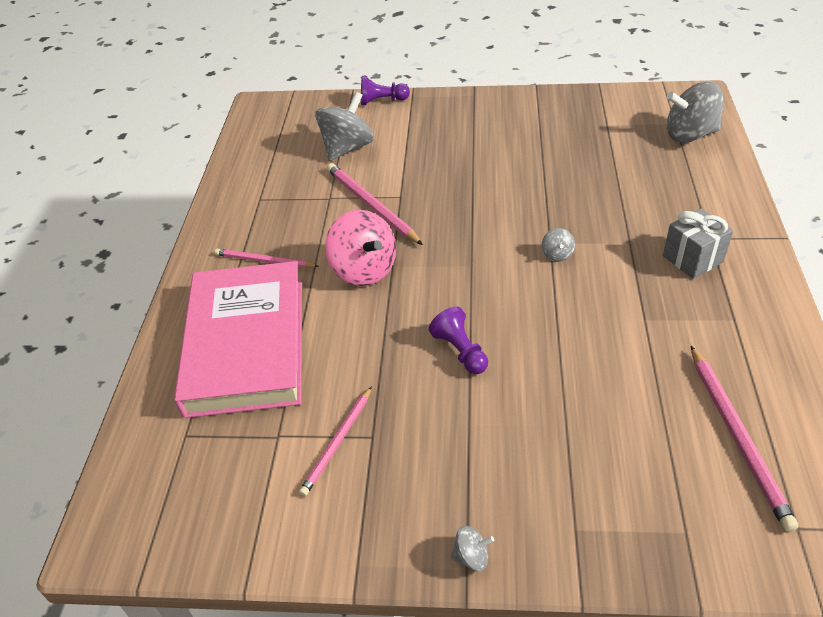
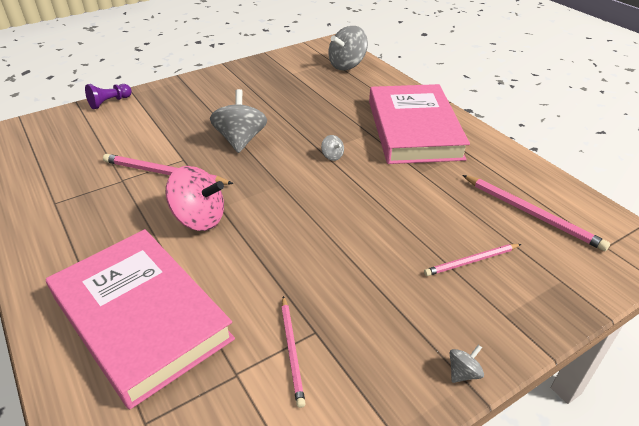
camera: 40 degrees left, 5 degrees down
(264, 261) = (101, 247): pink pencil -> pink pencil (471, 261)
(347, 148) = (107, 141): grey spinning top -> grey spinning top (240, 140)
(460, 351) = (325, 241): purple pawn -> none
(692, 259) = (414, 129): grey gift -> pink book

